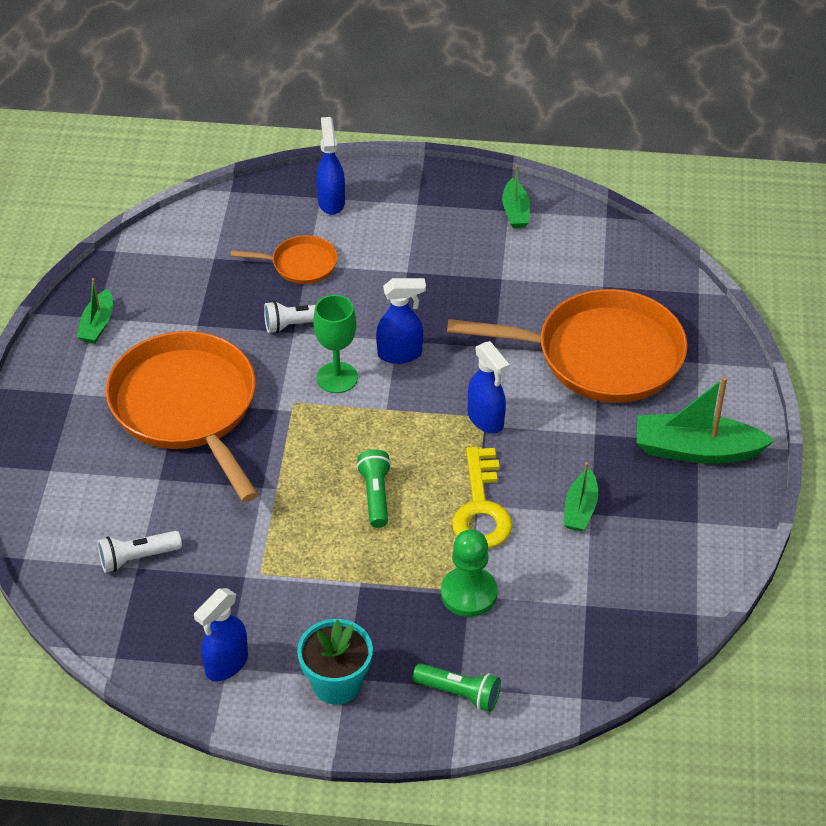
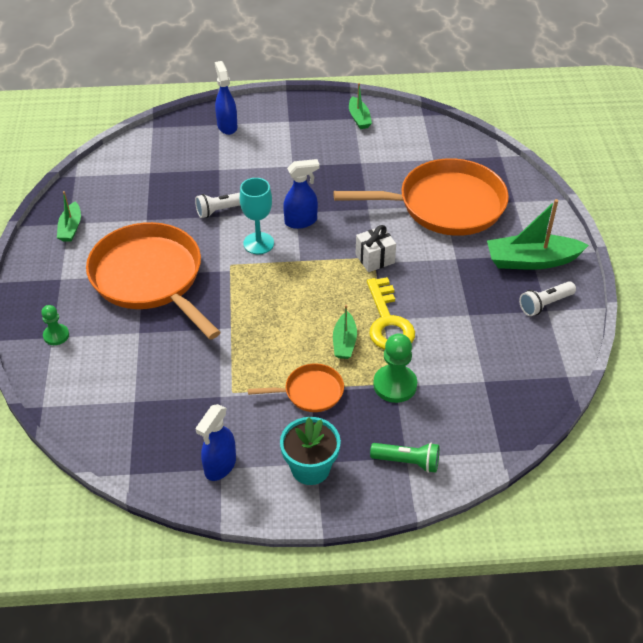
camera: 10 degrees left, 0 degrees up
(55, 468) = (56, 335): none -> green pawn
(137, 558) = (133, 394): white flashlight -> white flashlight (545, 304)
(301, 264) = (214, 169): orange pan -> orange pan (310, 392)
(337, 378) = (258, 243): green goblet -> turquoise goblet
(375, 495) = (307, 323): green flashlight -> none
(486, 419) = (375, 259): blue spray bottle -> white gift
(580, 509) = (460, 312): green boat -> green boat (344, 342)

